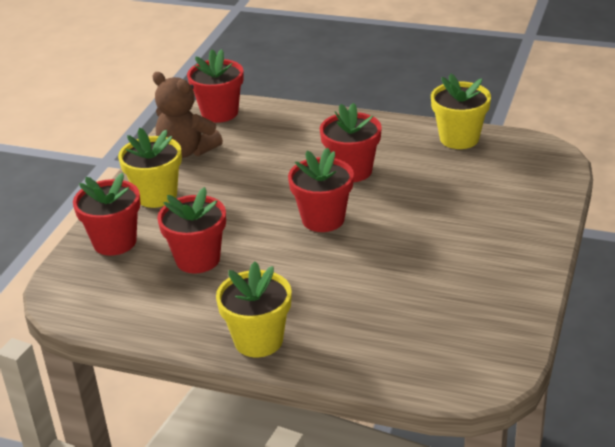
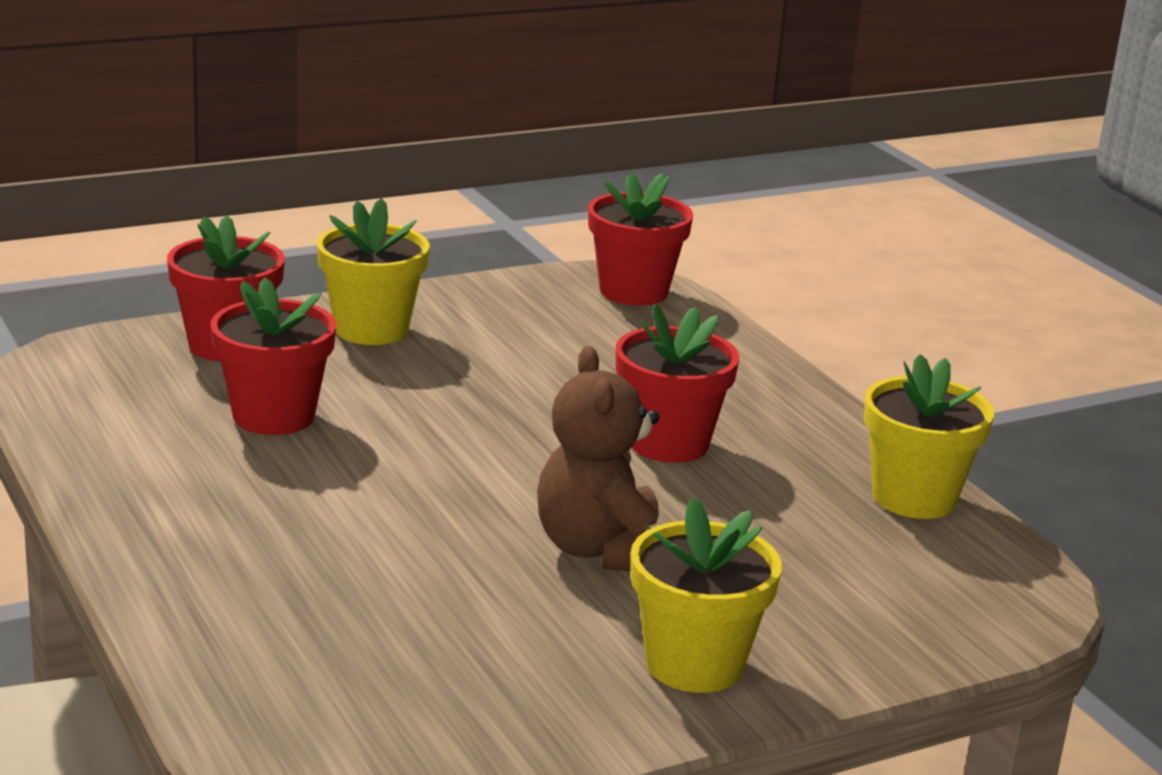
camera: 40 degrees right, 10 degrees down
(187, 151) = (505, 307): brown teddy bear -> brown teddy bear (601, 550)
(258, 340) = (153, 537): yellow flower pot -> yellow flower pot (694, 664)
(323, 219) = (511, 470): red flower pot -> none

